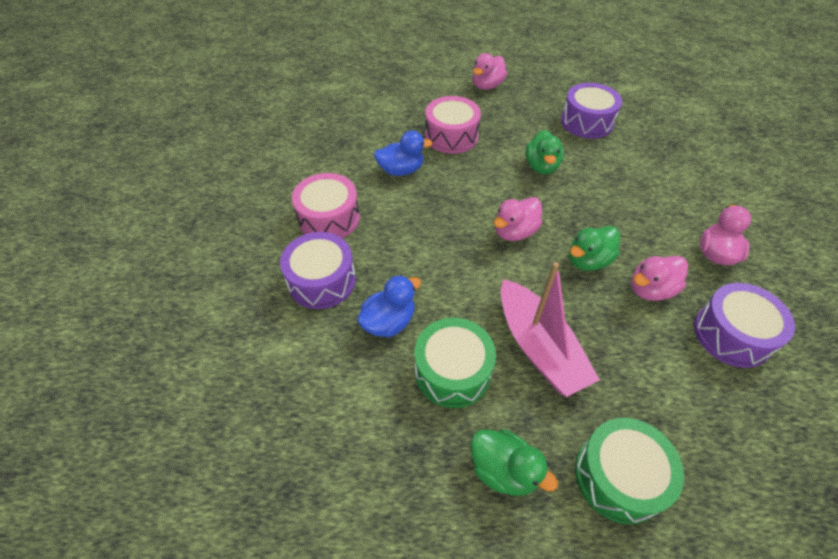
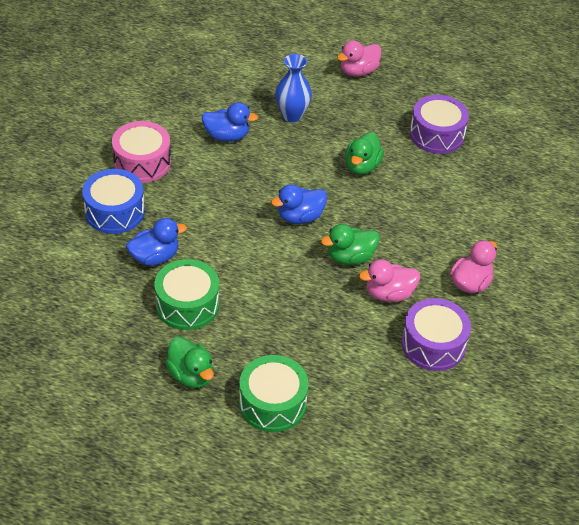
camera: 15 degrees right, 5 degrees down
(322, 281) = (114, 212): purple drum -> blue drum
(451, 136) = (292, 115): pink drum -> blue vase
(514, 232) = (300, 217): pink duck -> blue duck
(539, 347) = (265, 308): pink boat -> none

